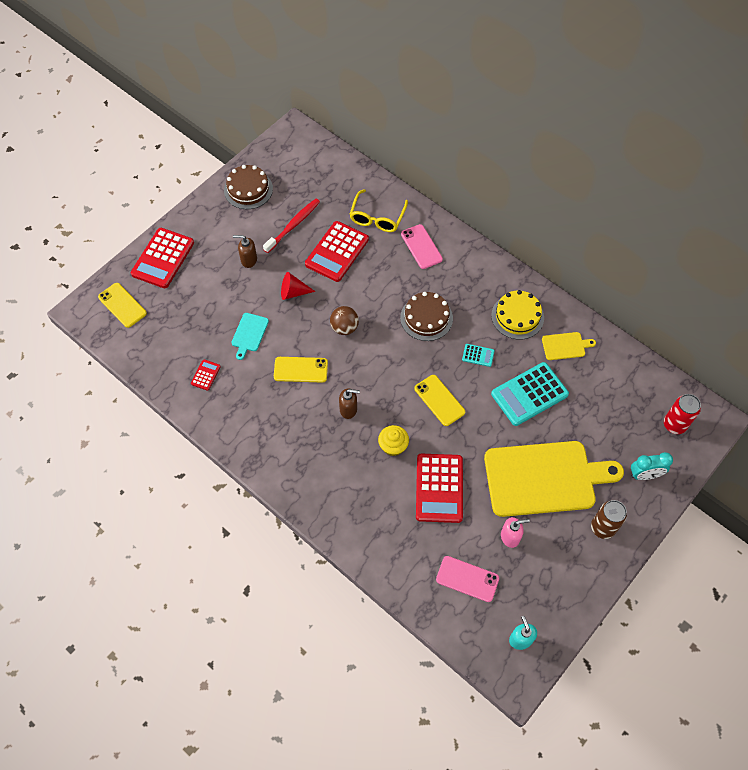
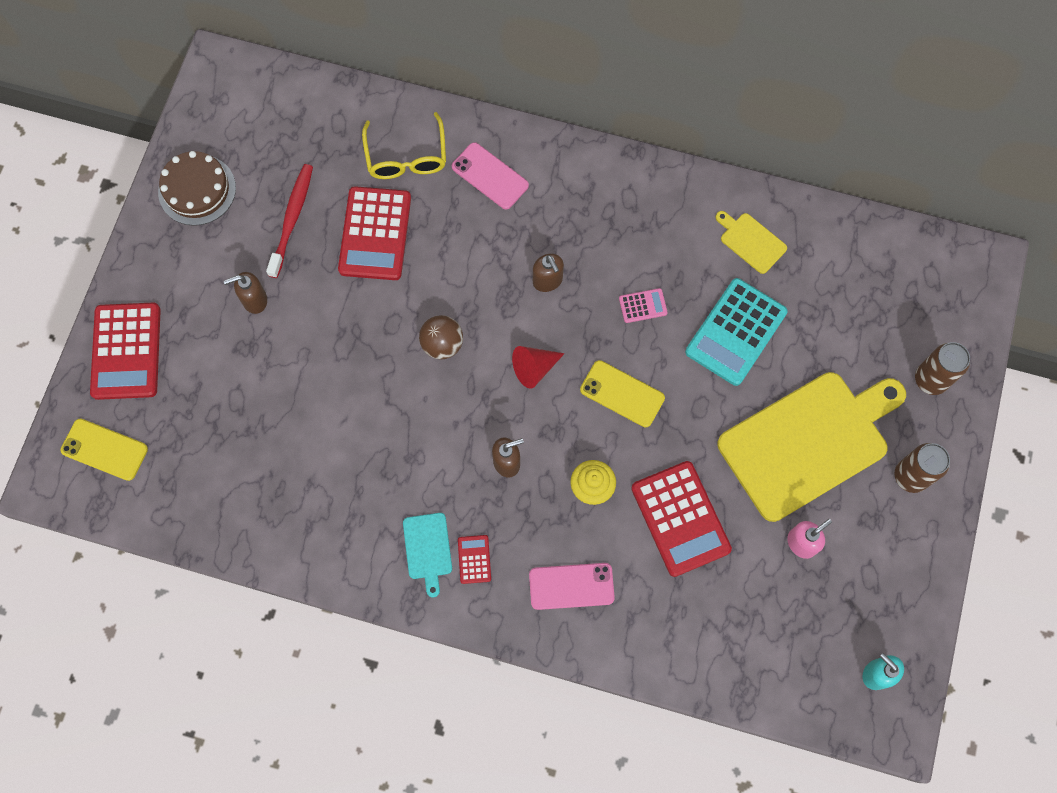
camera: 25 degrees left, 10 degrees up
(205, 375) = (282, 501): red calculator -> red calculator (474, 559)
(249, 334) = (313, 412): turquoise cutting board -> turquoise cutting board (428, 549)
(293, 292) = (344, 322): red cone -> red cone (534, 368)
(300, 370) = (412, 433): yellow phone -> none
(426, 318) = (547, 281): brown cake -> brown soap dispenser
(467, 579) = (774, 626): pink phone -> pink phone (571, 586)
(478, 355) = (643, 306): turquoise calculator -> pink calculator
(517, 316) = (669, 225): yellow cake -> none
(565, 346) = (751, 241): yellow cutting board -> yellow cutting board turned 105 degrees counterclockwise
(644, 475) = (930, 380): turquoise clock -> brown can
(674, 424) = (937, 293): red can -> none

